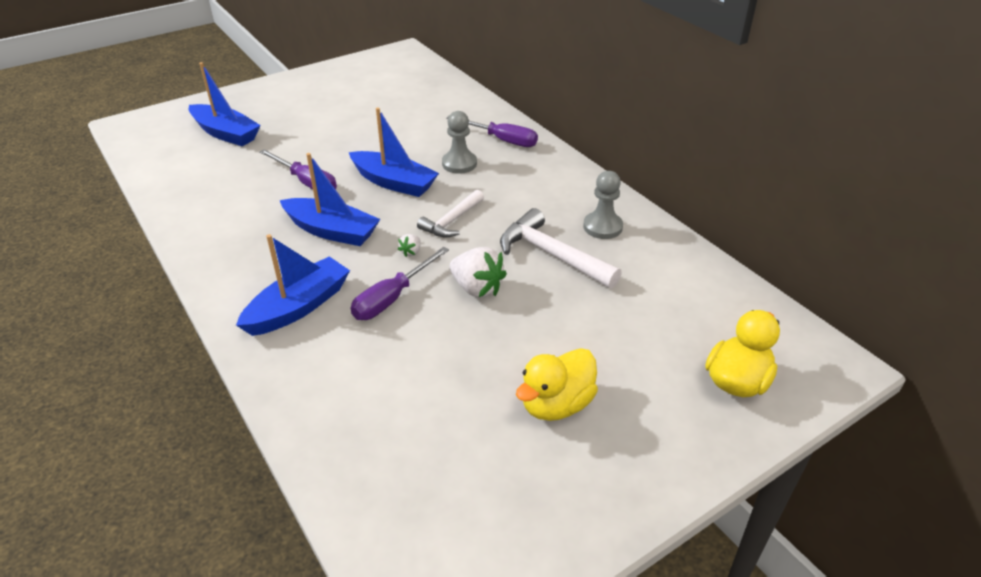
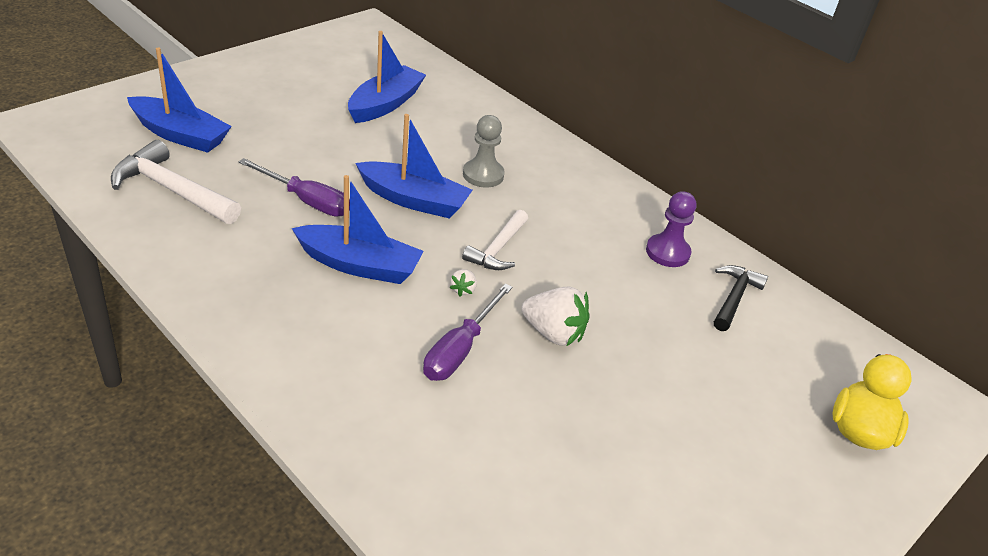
camera: 15 degrees left, 0 degrees up
(298, 307) = (351, 366): blue boat -> blue boat (385, 104)
(502, 140) = (522, 144): purple screwdriver -> none
(551, 254) = (623, 288): white hammer -> white hammer (172, 190)
(556, 404) = (684, 471): yellow duck -> none
(602, 227) = (667, 252): grey pawn -> purple pawn
(652, 265) = (734, 298): none -> black hammer

